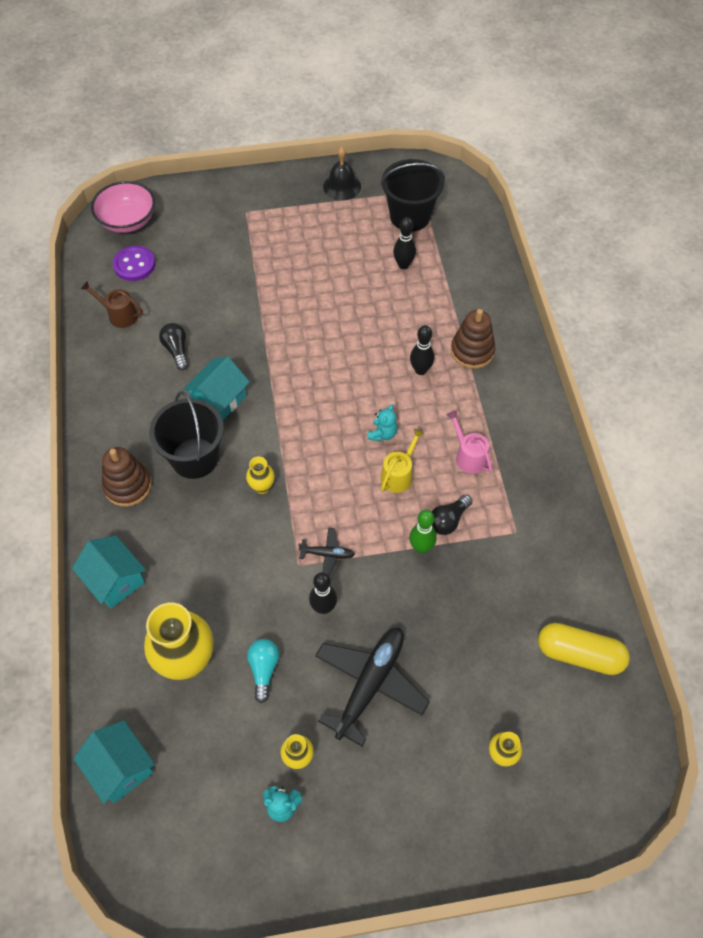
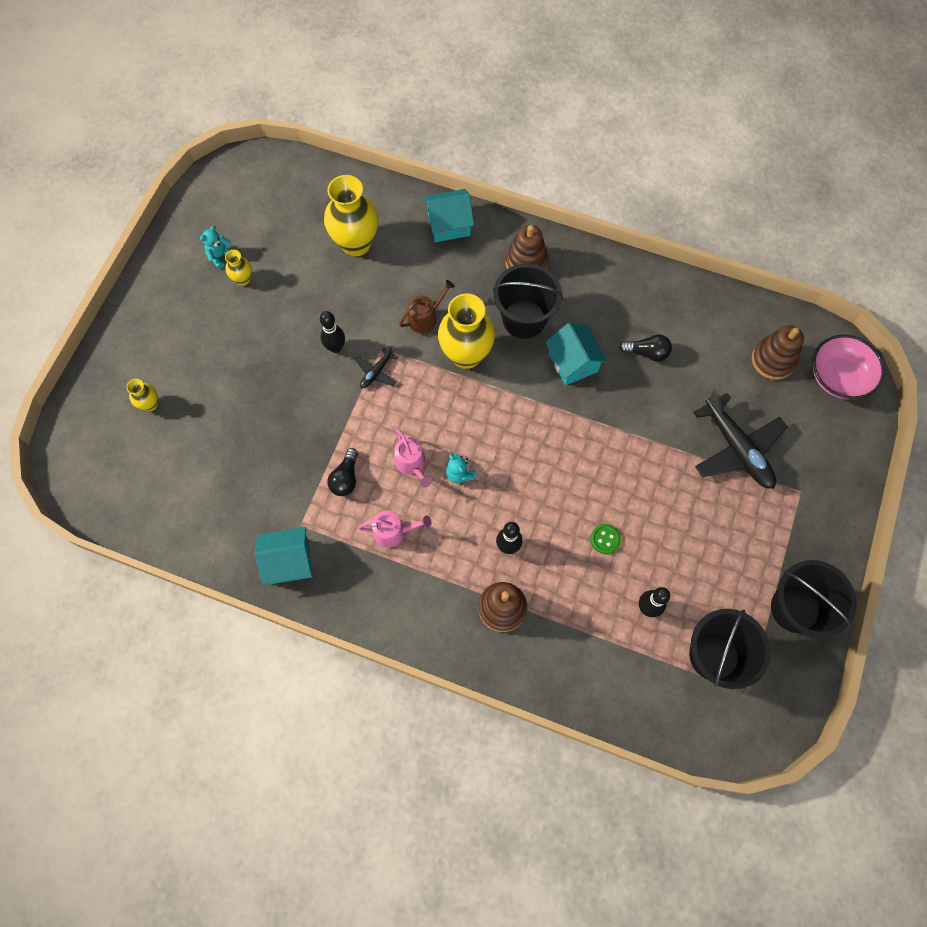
camera: 120 degrees right, 10 degrees up
(119, 315) = (714, 324): brown watering can -> brown watering can (425, 317)
(121, 768) = (311, 179): turquoise house -> turquoise house (289, 561)
(134, 265) = (773, 360): purple button -> brown stacking toy
(262, 487) = (466, 355): yellow vase -> yellow vase, size x2.12
(264, 669) = (317, 287): turquoise light bulb -> none
(342, 186) = (795, 608): black bell -> black bucket
(368, 310) = (605, 539): none -> green button
(370, 684) = (258, 348): black plane -> black plane (737, 449)
(398, 475) = (412, 464): yellow watering can -> pink watering can
(421, 547) = (336, 443): green bowling pin -> none
(448, 520) = (346, 478): black light bulb -> black light bulb turned 150 degrees counterclockwise
(579, 654) = (175, 505): yellow capsule -> none

